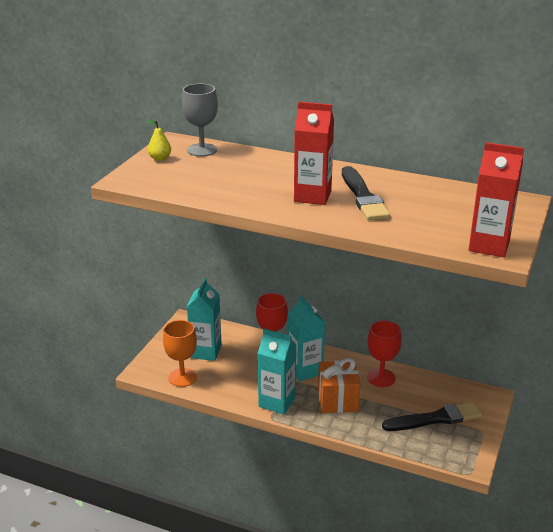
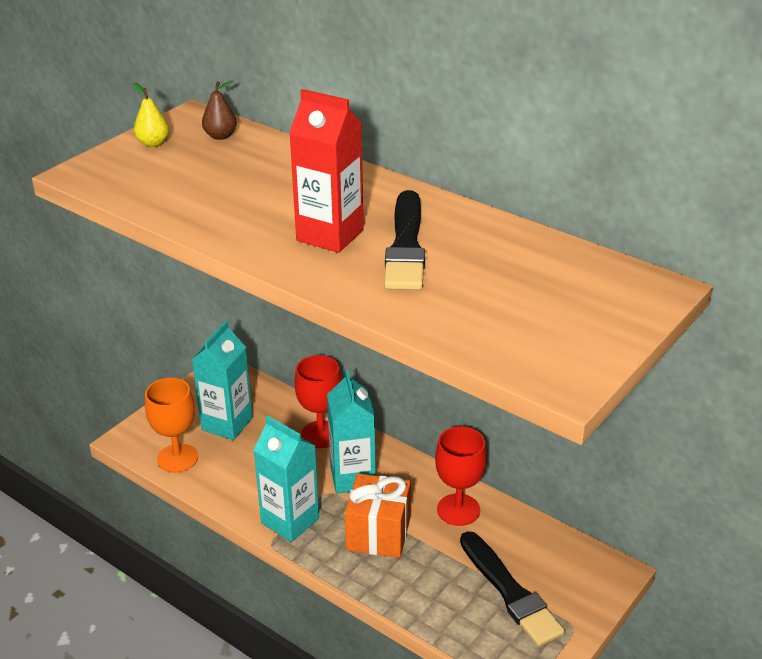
camera: 15 degrees right, 5 degrees up
(202, 150) = (220, 136): grey goblet -> brown pear
(435, 419) = (510, 592): black brush -> black brush turned 60 degrees clockwise
(489, 246) = (549, 363): red carton -> none

